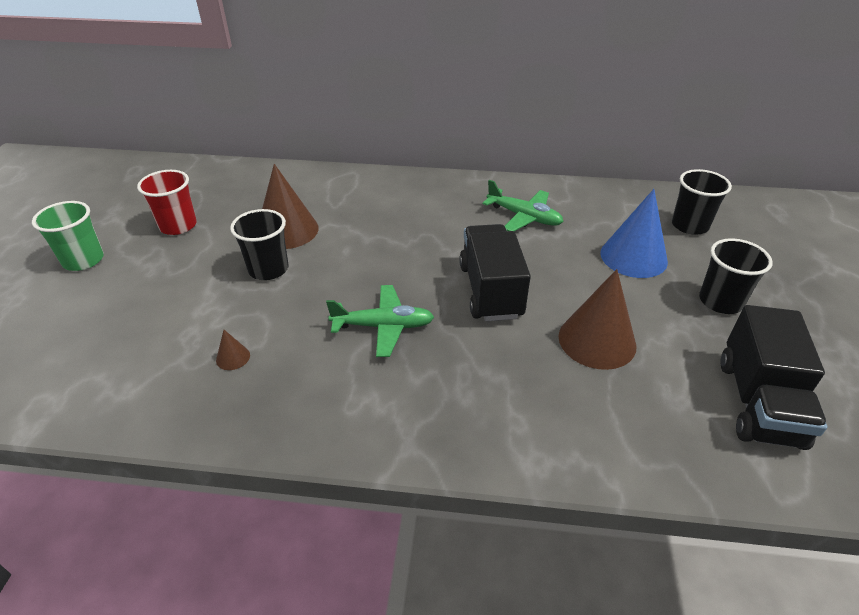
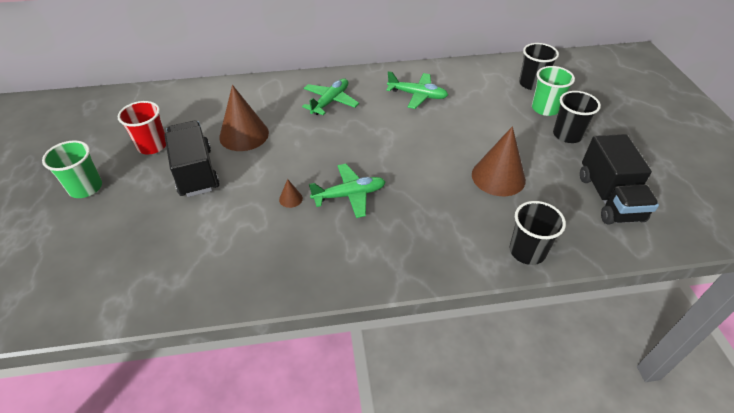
camera: 15 degrees left, 5 degrees up
(233, 357) = (248, 240): brown cone -> brown cone (290, 199)
(268, 269) = (243, 168): black cup -> black cup (527, 251)
(409, 208) = (330, 101): none -> green plane
(490, 291) = (414, 155): black truck -> black truck (196, 172)
(633, 257) = (502, 113): blue cone -> none
(698, 261) = (545, 108): none -> green cup

